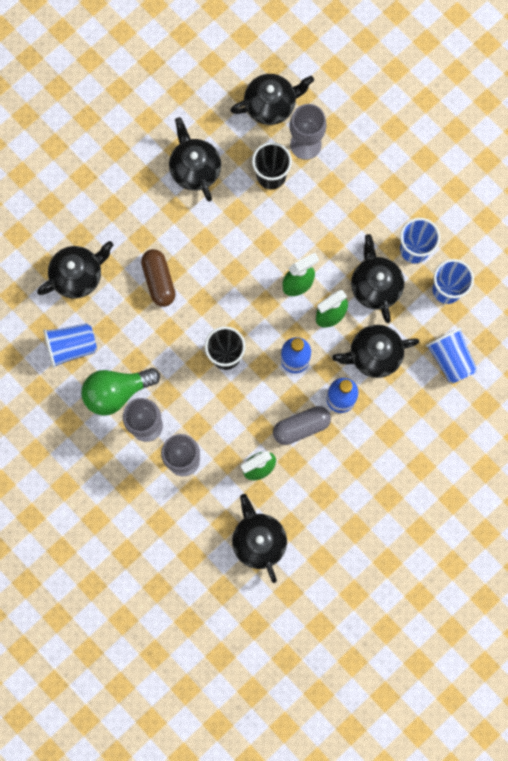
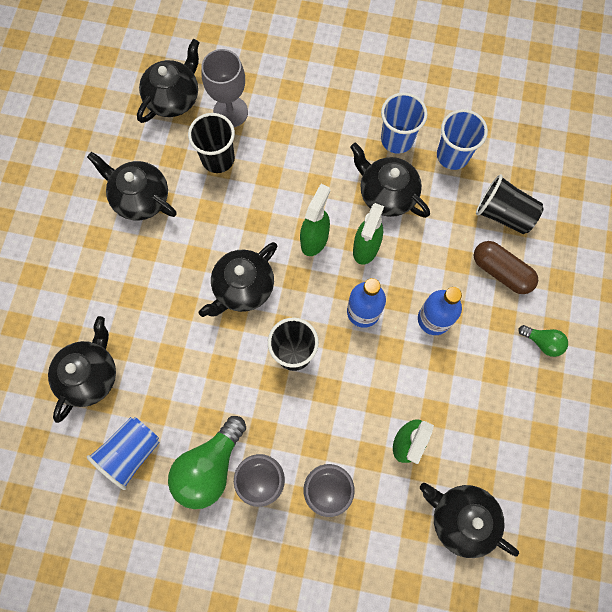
camera: 35 degrees left, 5 degrees down
(159, 281) = (177, 325): brown capsule -> brown capsule (501, 272)
(301, 427) = (417, 372): grey capsule -> none
(373, 355) = (433, 257): black teapot -> black teapot (242, 288)
(405, 467) = (542, 342): none -> green light bulb
(450, 359) = (503, 214): blue cup -> black cup

